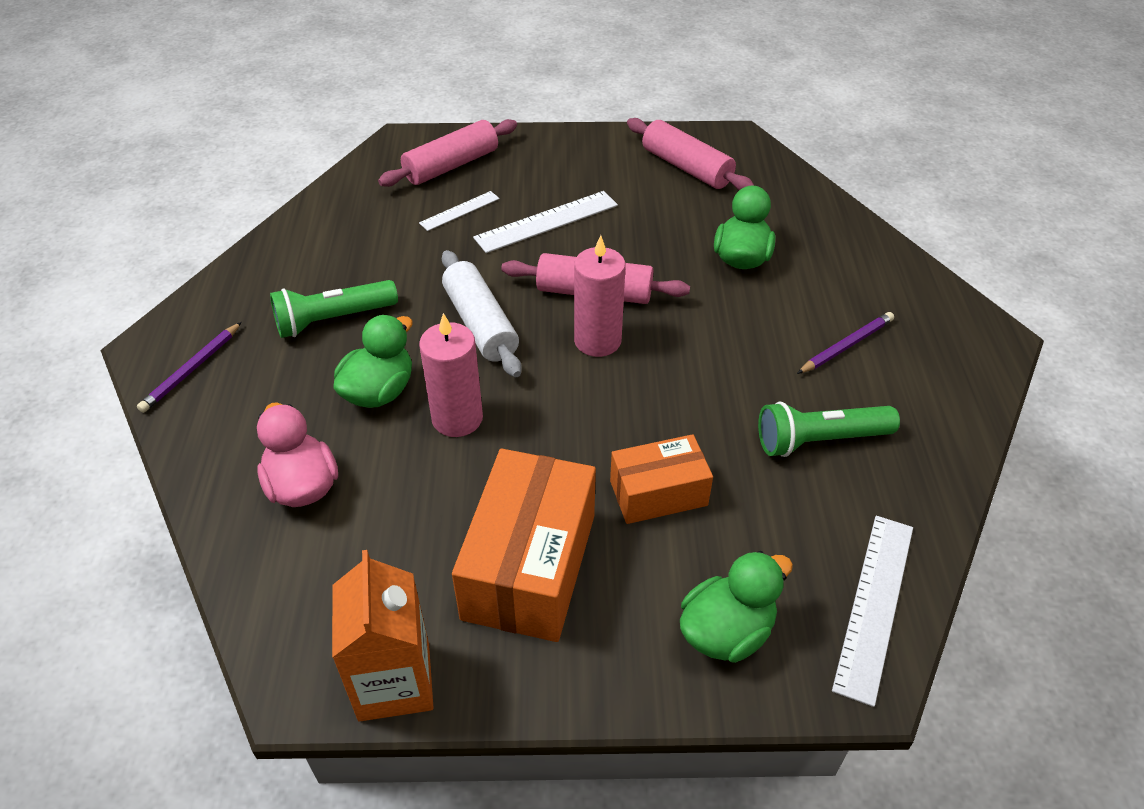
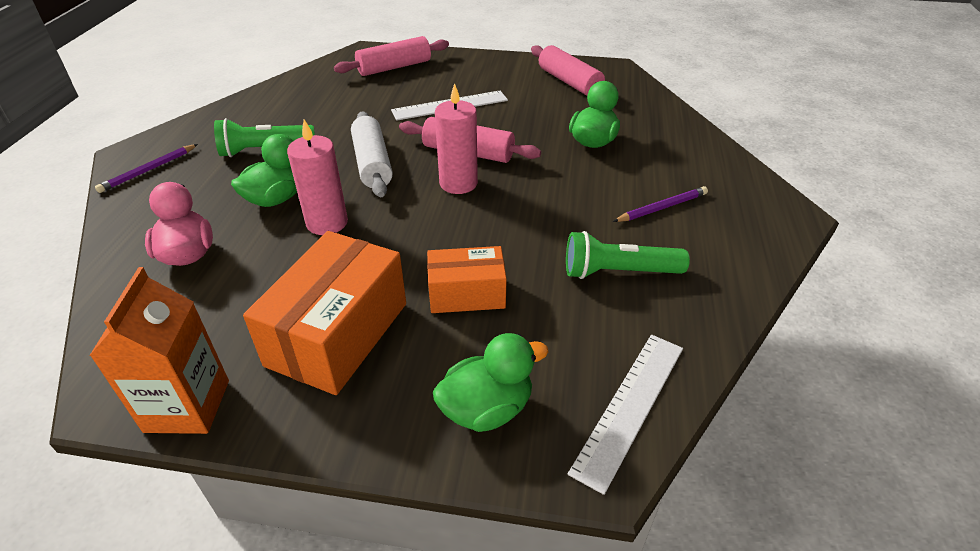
camera: 10 degrees right, 5 degrees down
(459, 211) = (388, 94): white ruler -> none

